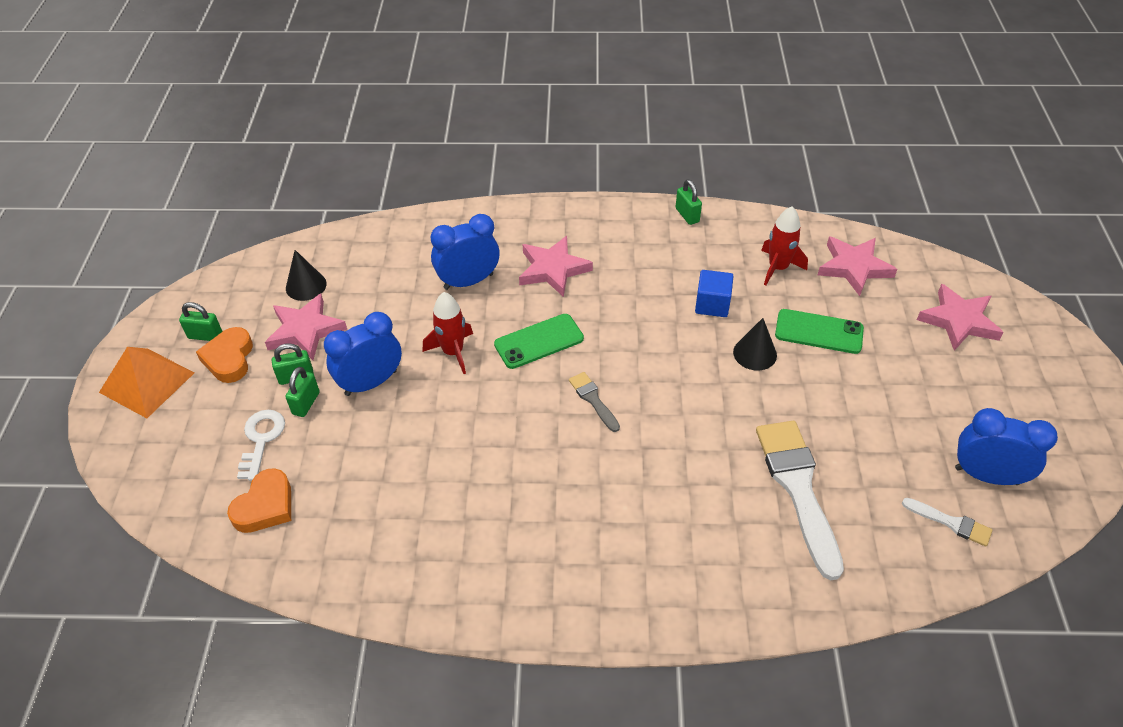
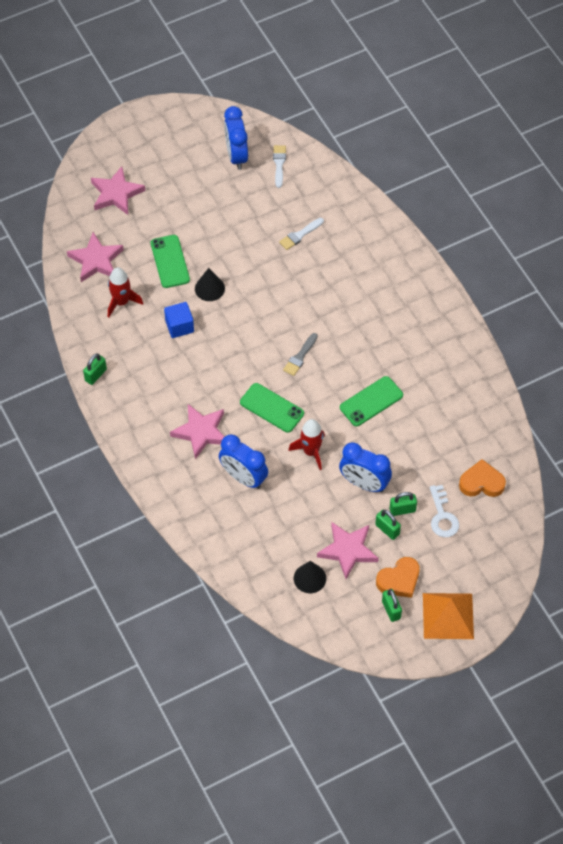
camera: 120 degrees left, 10 degrees up
(261, 439) = (442, 516): white key -> white key turned 75 degrees counterclockwise
(475, 443) = (371, 401): none -> green phone
(798, 488) = (300, 235): white brush -> white brush, size x0.48

